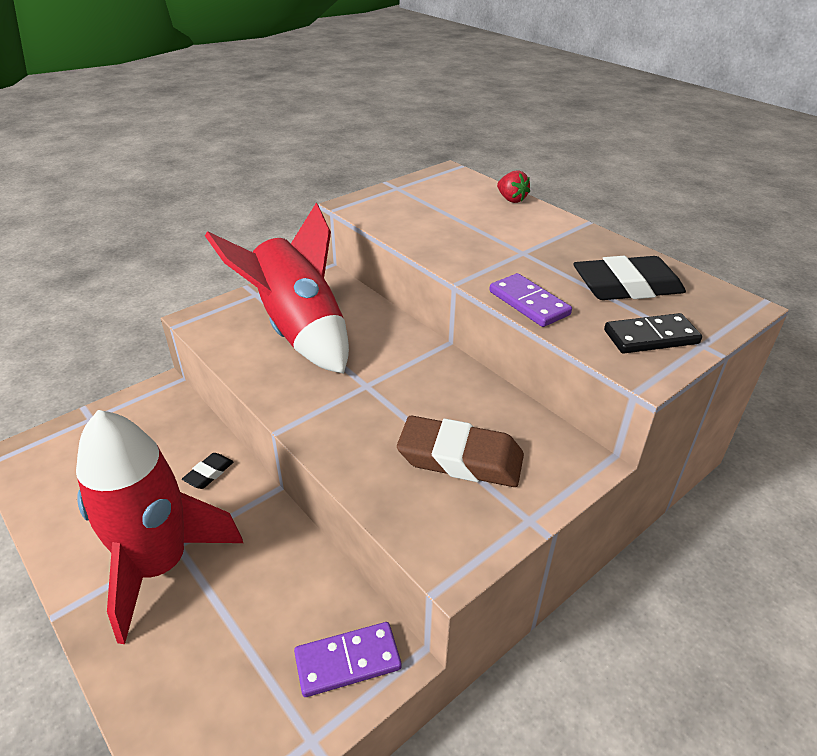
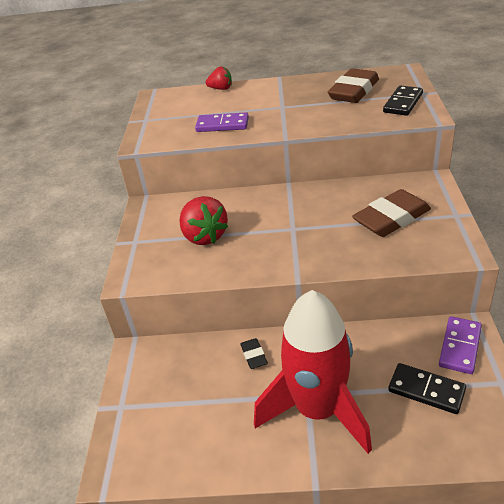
camera: 45 degrees left, 0 degrees up
(246, 657) = (426, 390): none -> black domino
(299, 331) = (204, 236): red rocket -> red strawberry
(528, 303) = (333, 123): purple domino -> purple domino (222, 125)
(626, 287) = (354, 91): black eraser -> brown eraser

